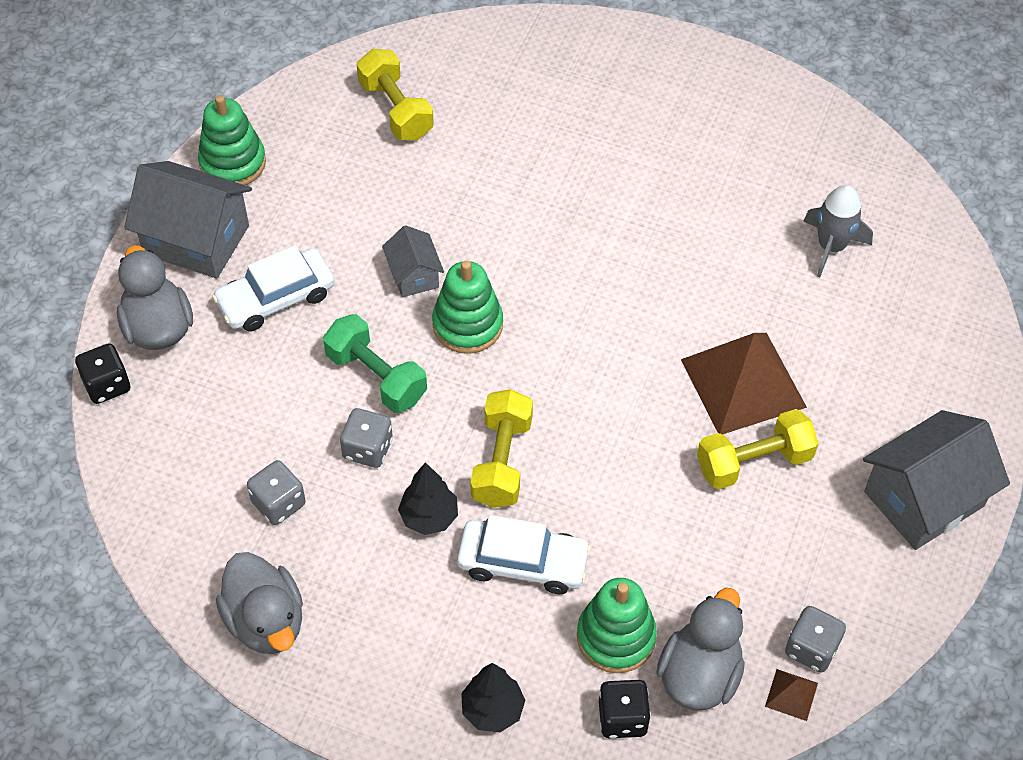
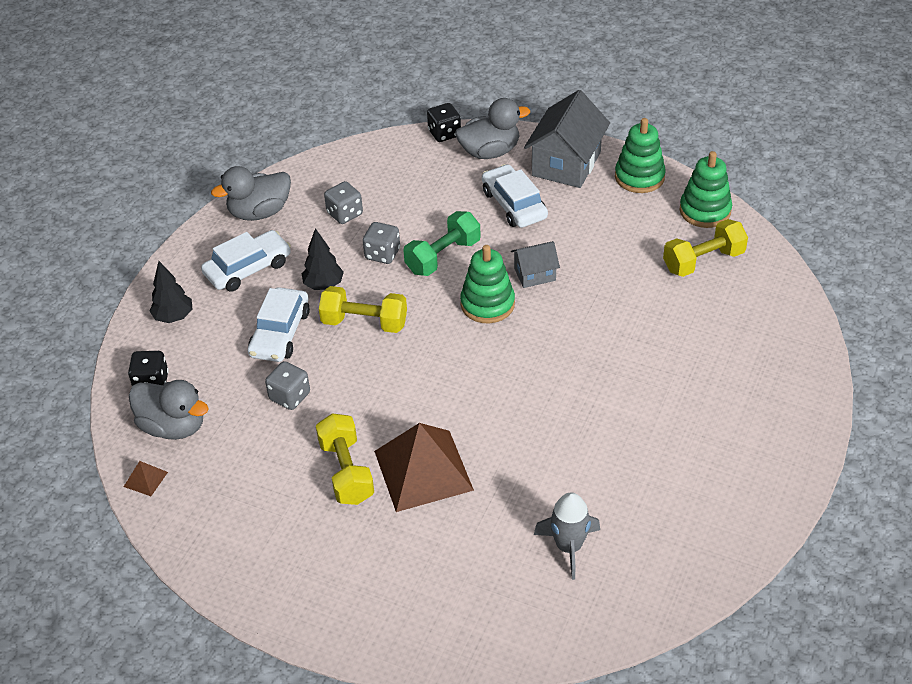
camera: 95 degrees right, 10 degrees down
(391, 621) = (248, 268): none -> white car
(616, 637) = (212, 381): green stacking toy -> green stacking toy (705, 211)
(811, 648) = (179, 495): grey dice -> grey dice (290, 396)
(924, 499) = (296, 586): grey house -> none

